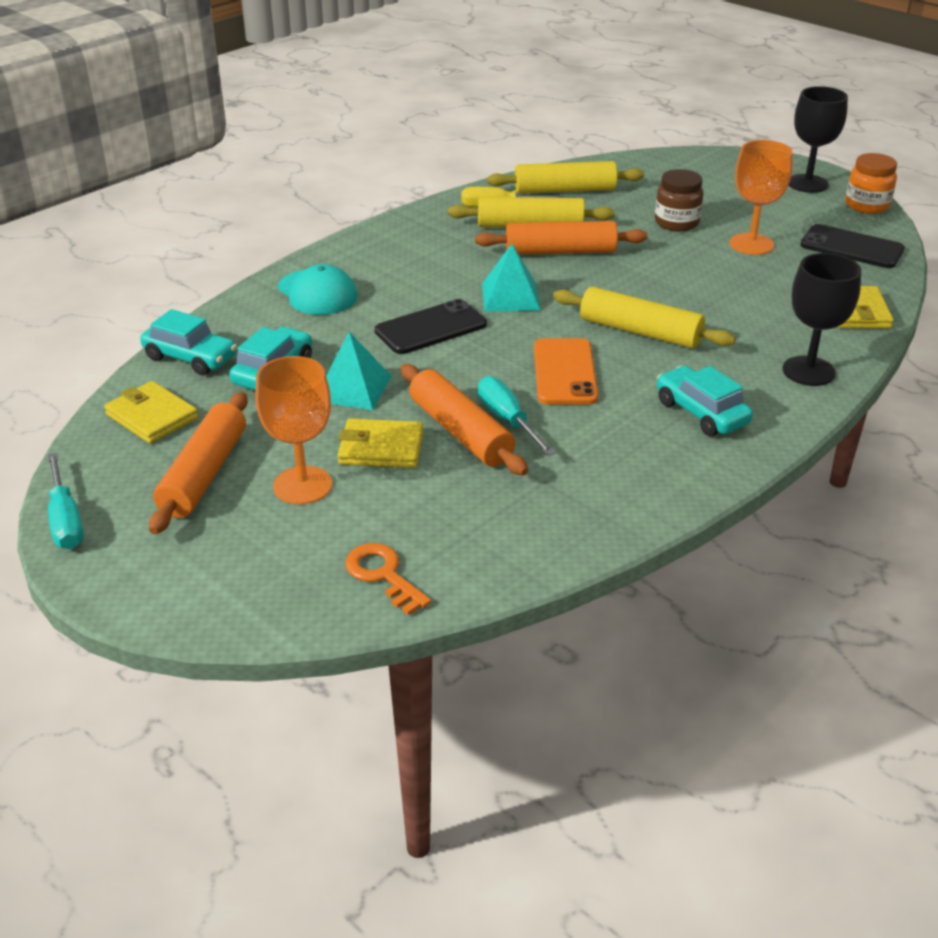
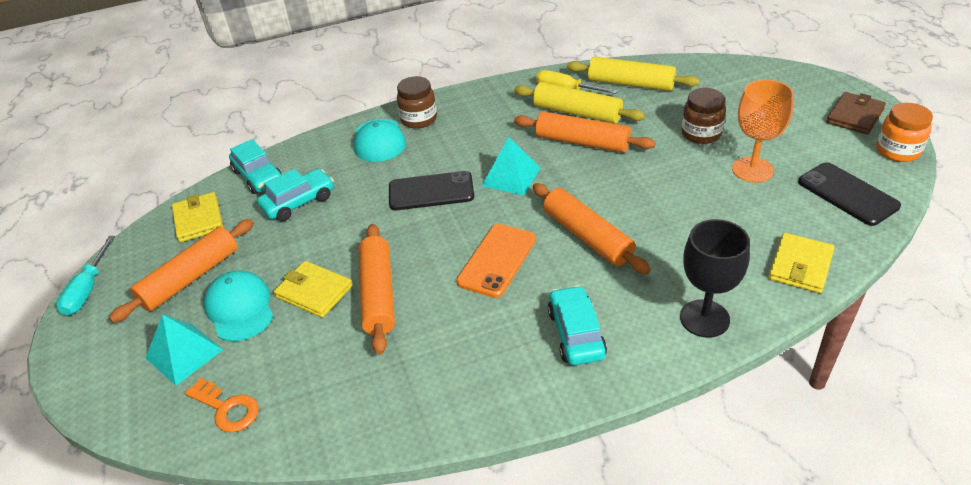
camera: 30 degrees right, 5 degrees up
(302, 485) = (240, 308): orange goblet -> turquoise cap
(348, 263) = (419, 119): none -> brown jar
(353, 388) = (337, 232): turquoise pyramid -> turquoise pyramid (184, 354)
(383, 575) = (227, 408): orange key -> orange key turned 135 degrees clockwise
(507, 420) = (420, 293): turquoise screwdriver -> none
(640, 331) = (587, 236): yellow rolling pin -> orange rolling pin
(807, 183) = (854, 116): black goblet -> brown wallet

